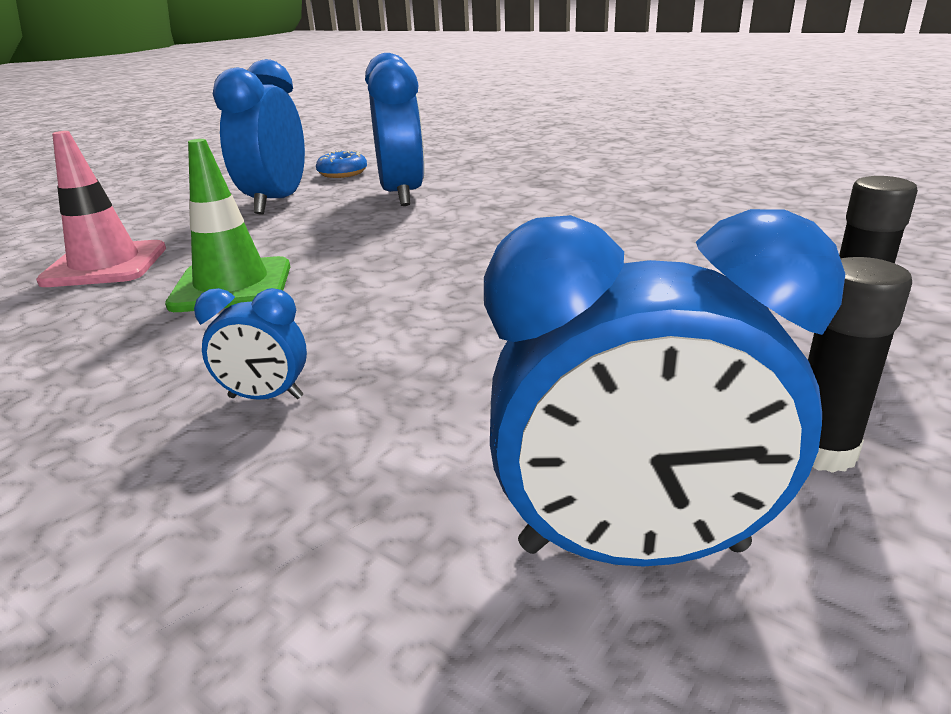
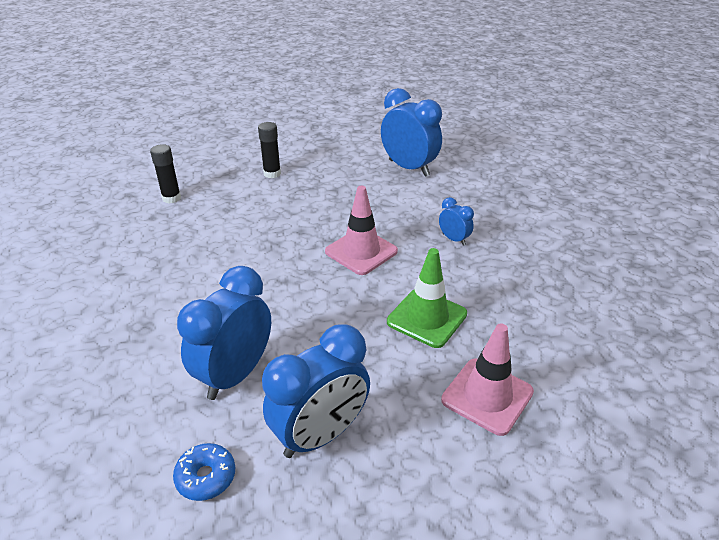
camera: 140 degrees left, 10 degrees up
(428, 304) = (361, 251): none -> pink traffic cone
(821, 451) = (346, 161): black glue stick -> black glue stick (171, 198)

